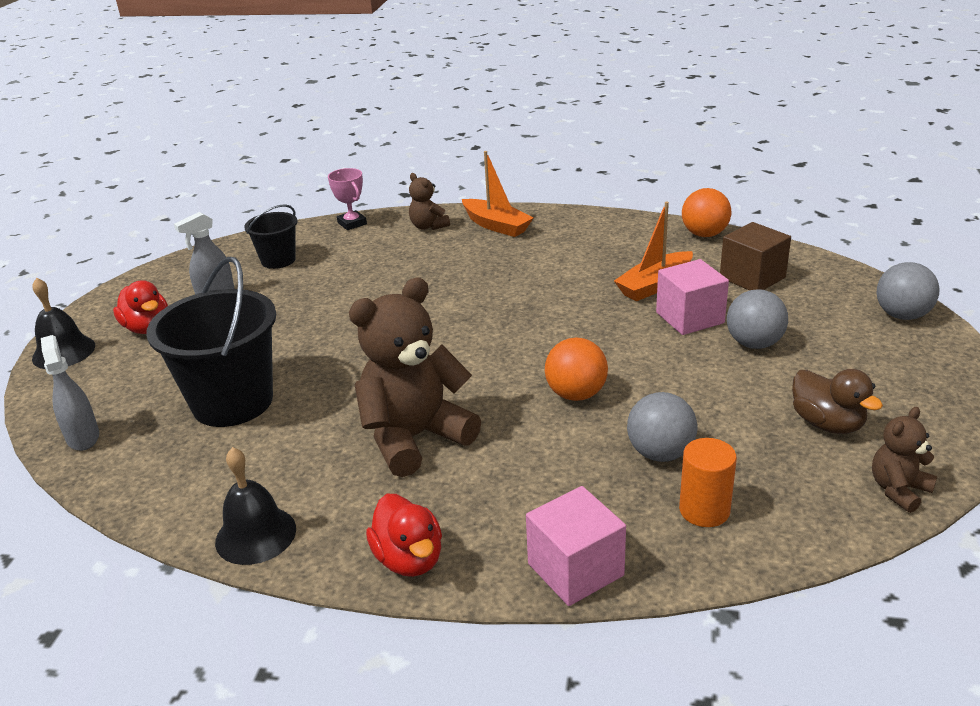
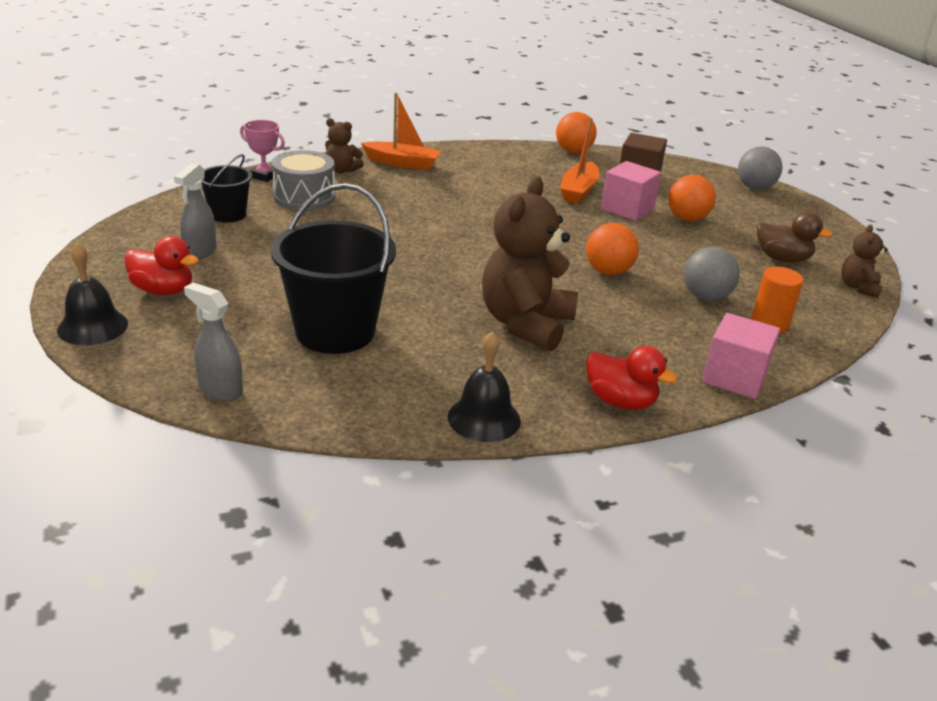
camera: 35 degrees left, 0 degrees up
(362, 251) = (304, 197): none -> grey drum
(754, 343) = (687, 219): grey ball -> orange ball

